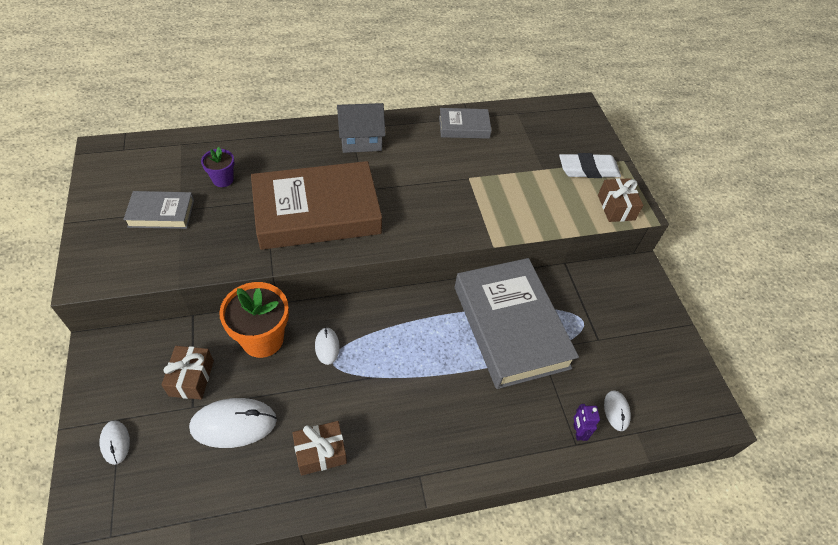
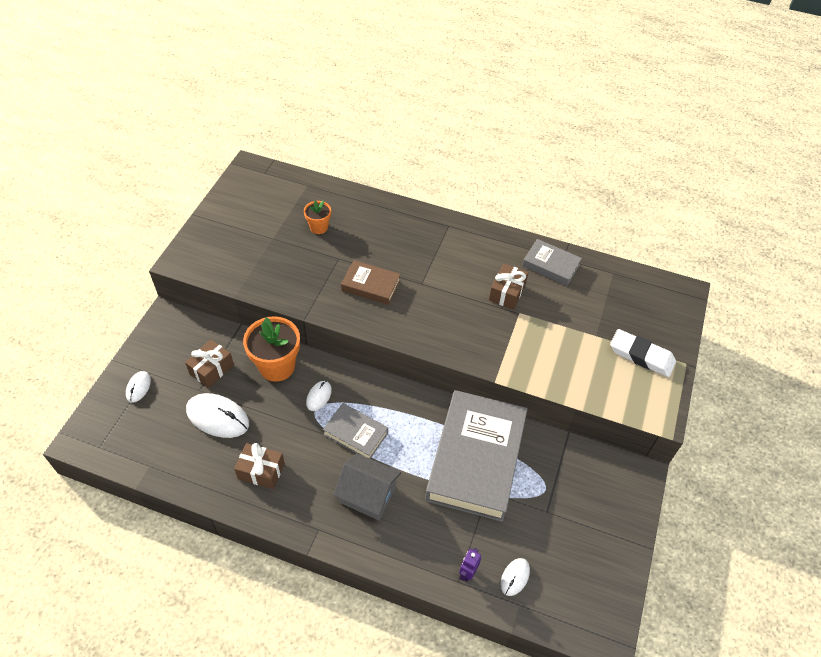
camera: 35 degrees right, 0 degrees up
(161, 213) = (259, 235): grey book -> grey book (356, 433)
(223, 179) = (319, 227): purple flower pot -> orange flower pot
(317, 212) = (370, 285): brown book -> brown book, size x0.48
(360, 140) = (450, 239): grey house -> grey house (367, 494)
(616, 207) = (639, 402): brown gift -> brown gift (507, 293)

